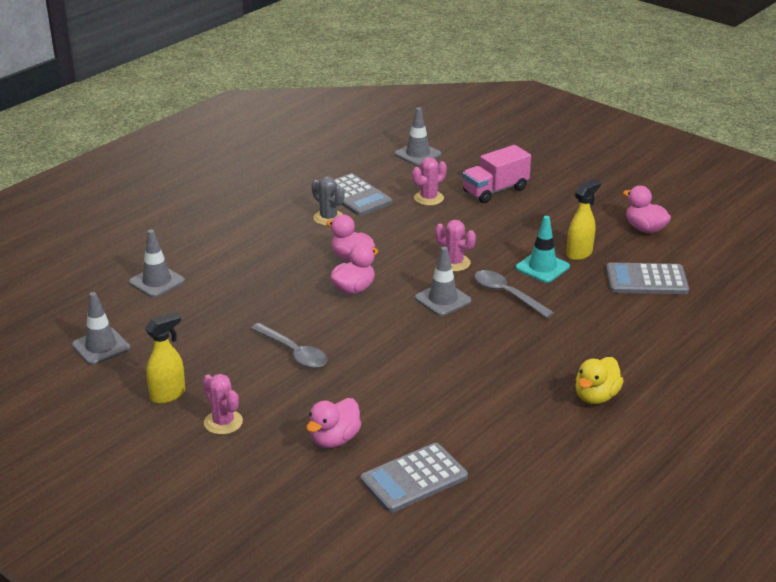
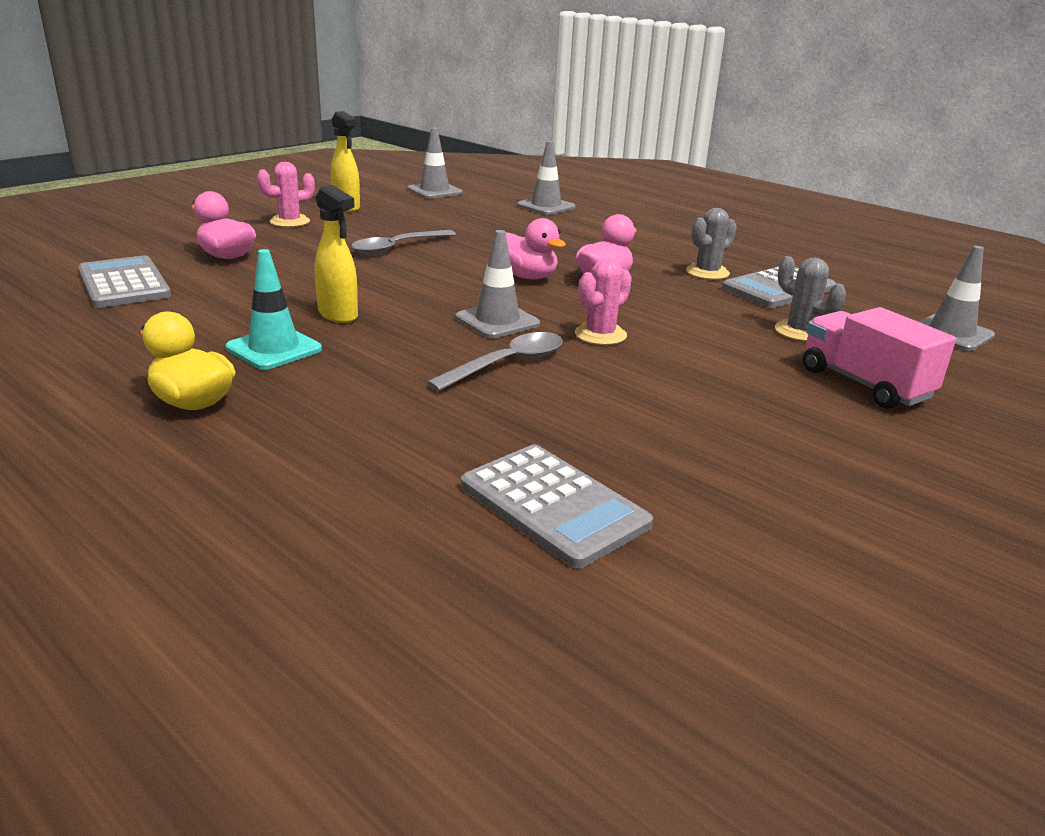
camera: 90 degrees right, 5 degrees down
(428, 198) = (800, 331): pink cactus -> grey cactus
(542, 267) = (594, 400): turquoise traffic cone -> turquoise traffic cone (274, 349)
(579, 253) = (651, 441): yellow spray bottle -> yellow spray bottle (338, 315)
(645, 229) = (786, 538): pink duck -> none
(646, 280) = (553, 505): grey calculator -> grey calculator turned 135 degrees clockwise

